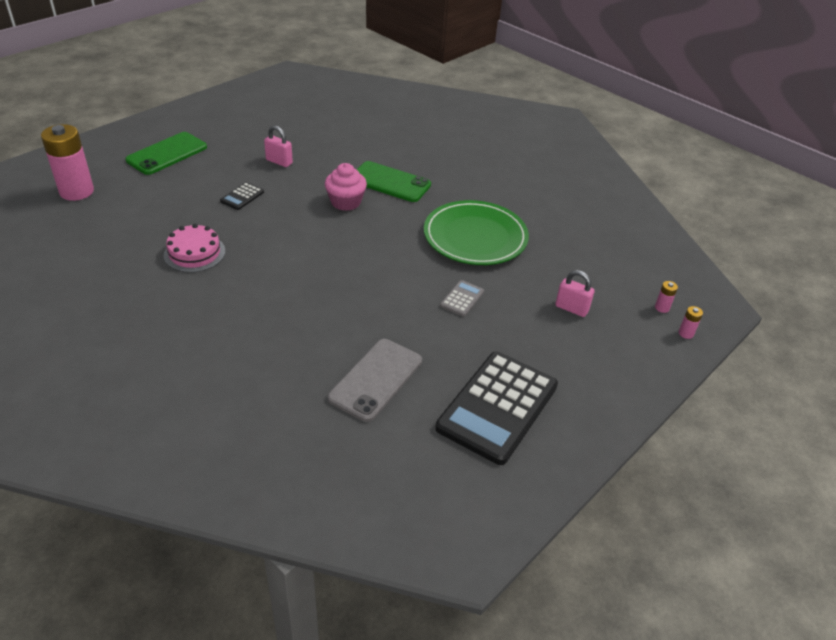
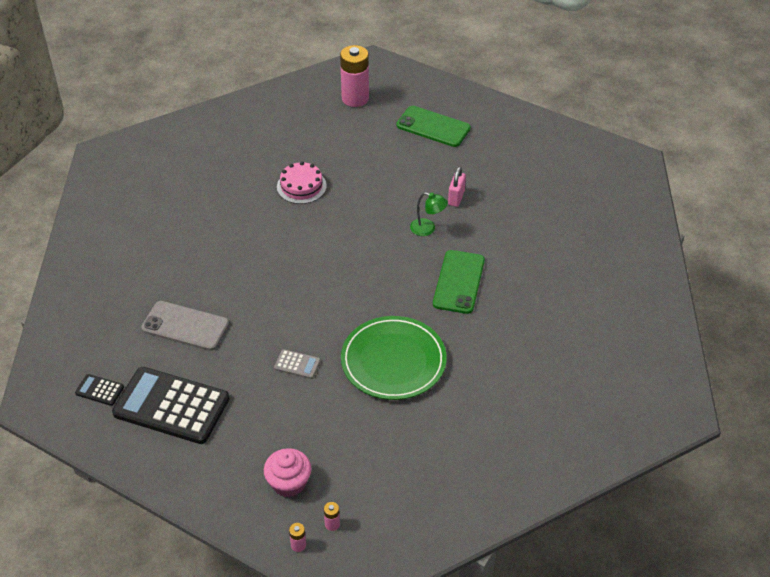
camera: 80 degrees right, 5 degrees up
(242, 196) = (389, 190): black calculator -> black calculator (99, 390)
(312, 185) = (427, 229): none -> green lamp
(345, 202) = (411, 258): pink cupcake -> pink cupcake (289, 483)
(571, 308) = (308, 448): pink padlock -> none

